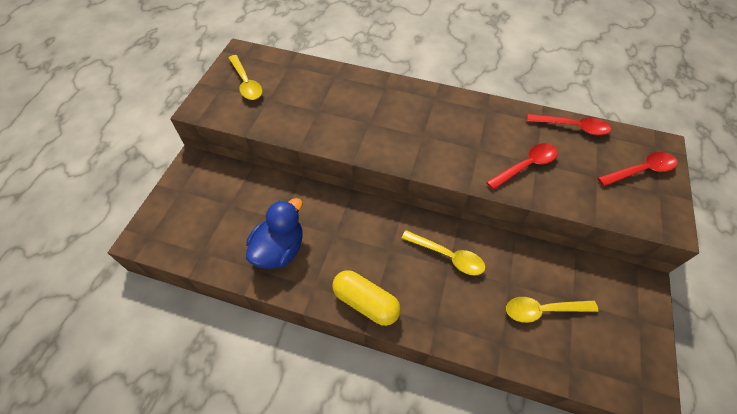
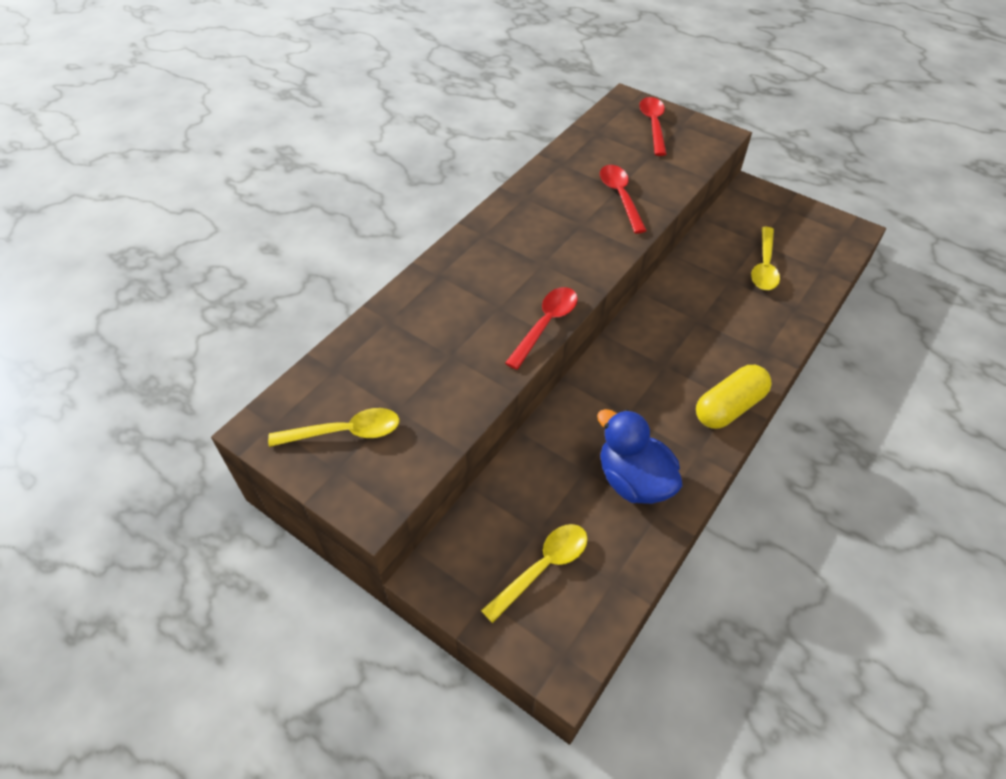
camera: 70 degrees left, 5 degrees down
(447, 256) = (686, 317): yellow spoon -> yellow spoon (542, 568)
(572, 127) = (579, 145): red spoon -> red spoon (545, 325)

